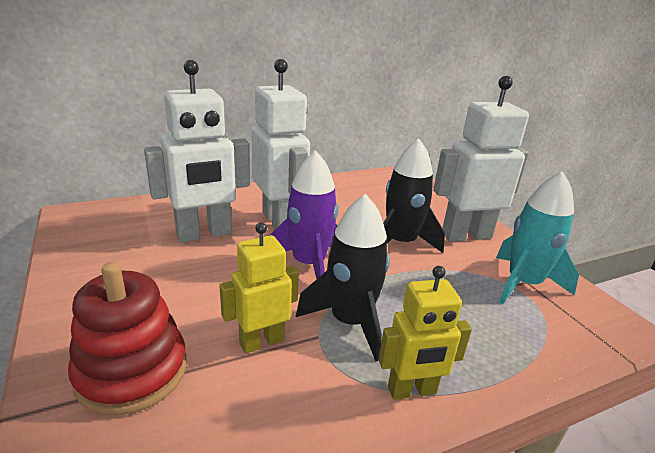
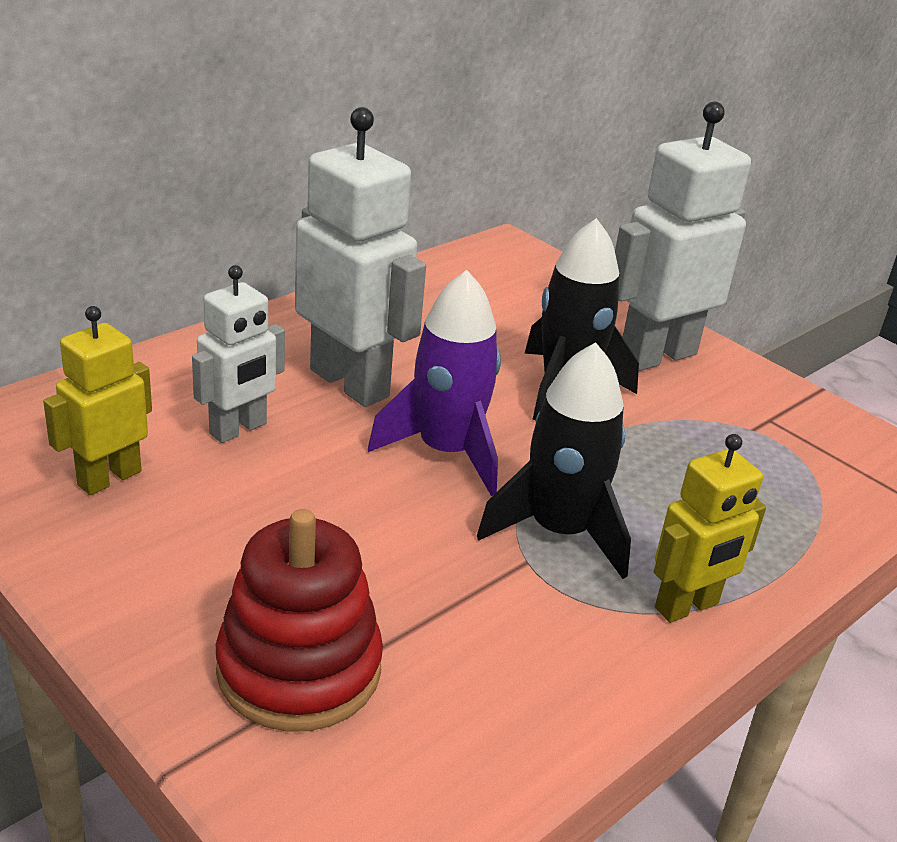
camera: 20 degrees left, 5 degrees up
(204, 234) = (239, 429): white robot -> white robot, size x0.60
(261, 341) = (453, 586): yellow robot -> yellow robot (109, 478)
(523, 283) = (766, 423): turquoise rocket -> none

